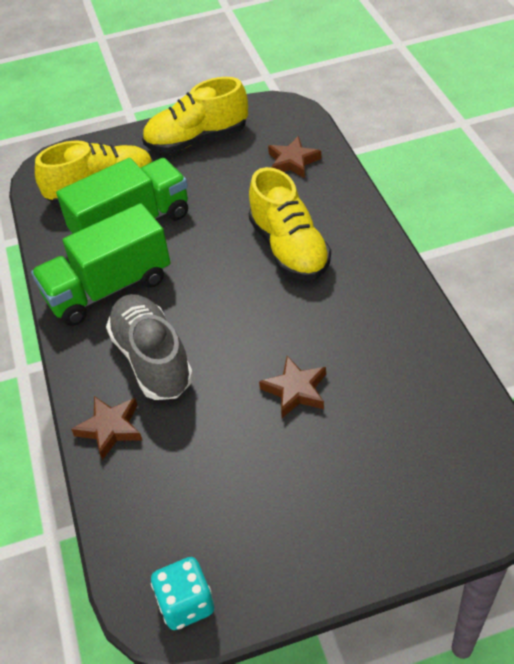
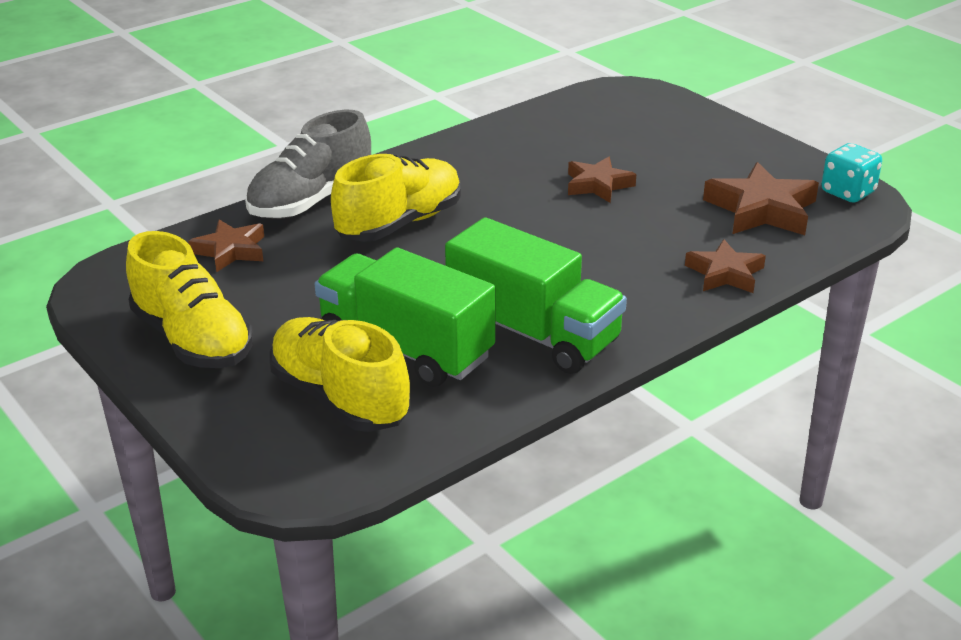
camera: 115 degrees left, 15 degrees down
(152, 359) = (619, 272): grey shoe -> grey shoe (311, 201)
(192, 504) = (761, 210): none -> brown star

